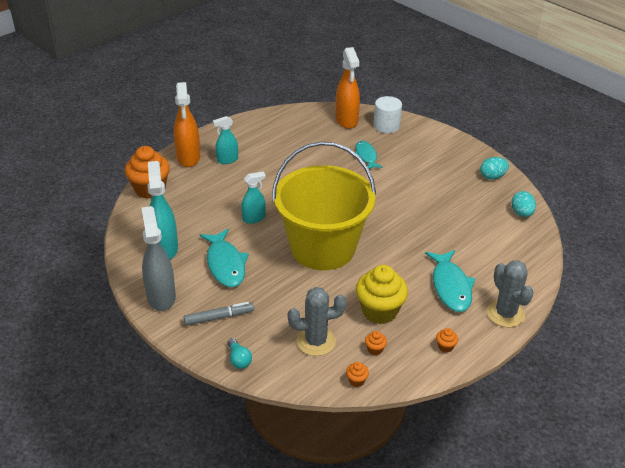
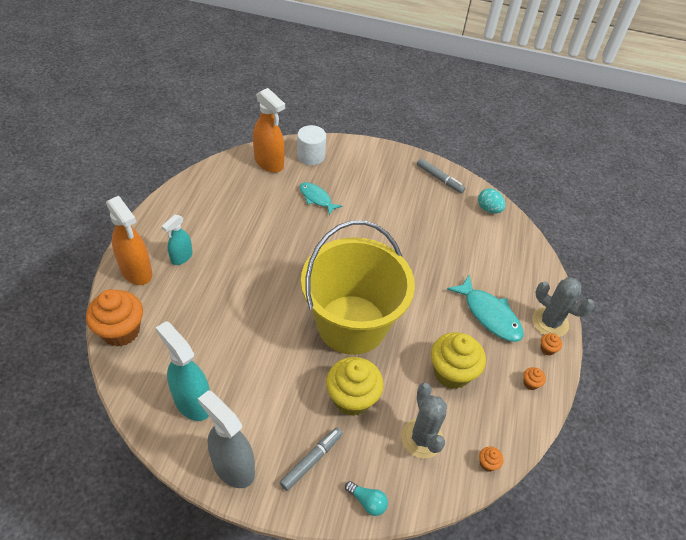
camera: 35 degrees left, 10 degrees up
(225, 264) = (271, 390): turquoise fish -> none
(254, 218) = (260, 319): turquoise spray bottle -> none
(282, 294) = (352, 398): none -> yellow cupcake
(316, 341) = (422, 438): grey cactus -> grey cactus turned 60 degrees counterclockwise
(375, 349) = (478, 419): orange cupcake -> orange cupcake (547, 349)
(492, 176) = (439, 179): turquoise egg -> grey marker

